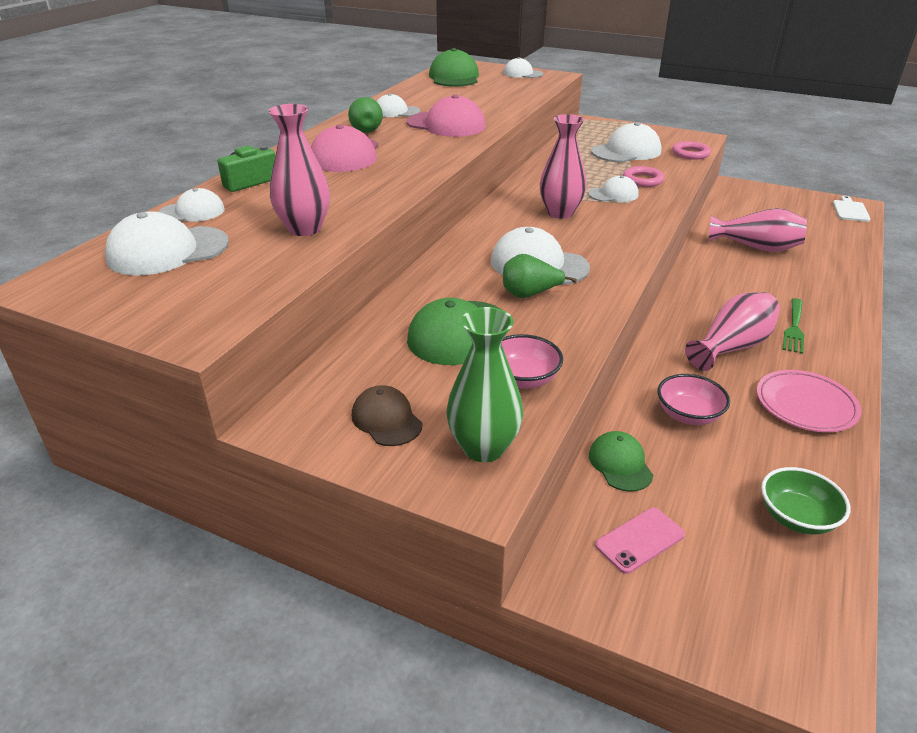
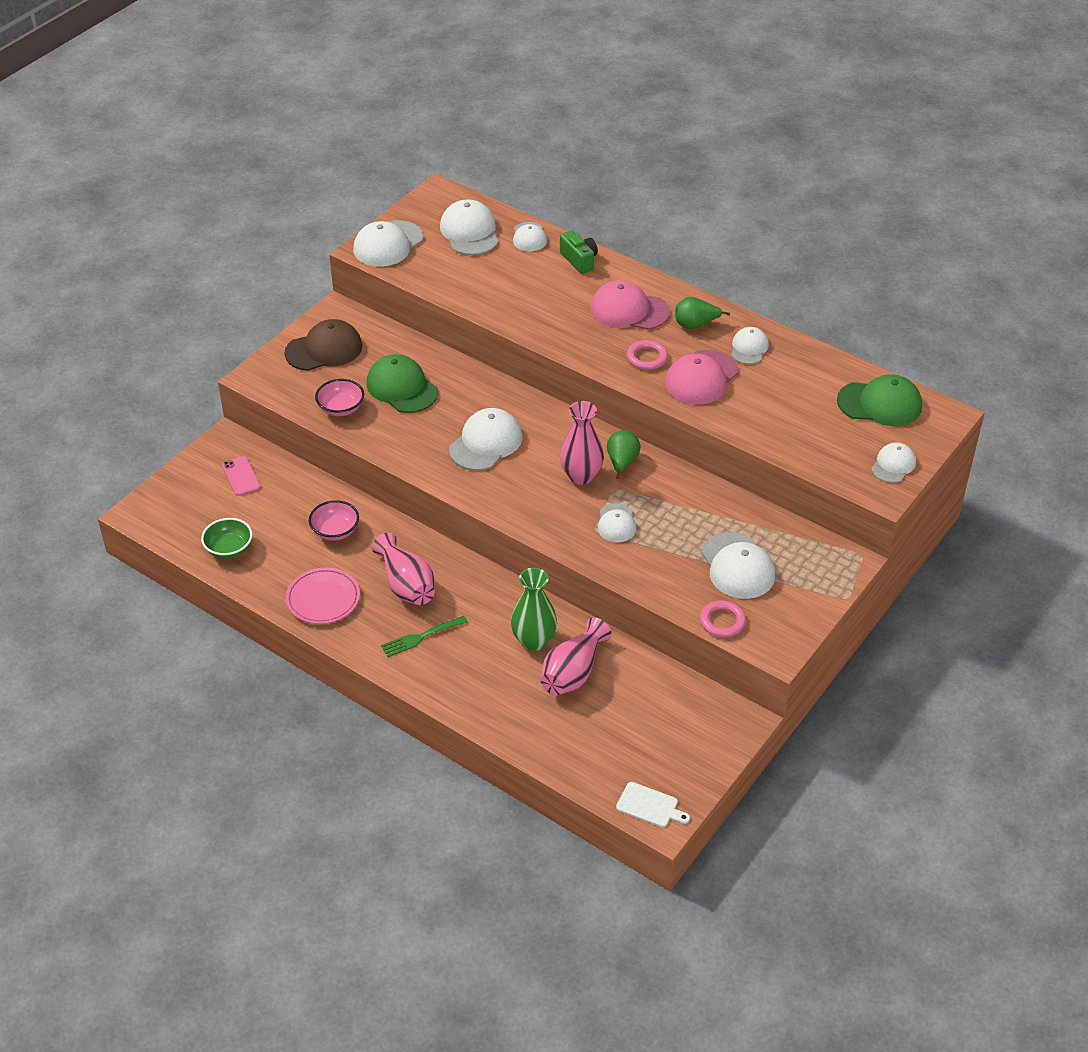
camera: 100 degrees right, 10 degrees up
(183, 313) = (388, 244): none -> white cap
(304, 229) = (485, 287): pink vase -> none
(386, 419) = (324, 349): brown cap -> brown cap, size x1.65
(483, 448) = (286, 383): green vase -> green vase (534, 641)
(529, 294) = (441, 430): green pear -> green pear (622, 462)
(620, 464) = (302, 484): green cap -> none
(642, 180) = (649, 556): pink ring -> pink ring (647, 358)
(794, 328) = (421, 637): green fork -> green fork turned 60 degrees counterclockwise

